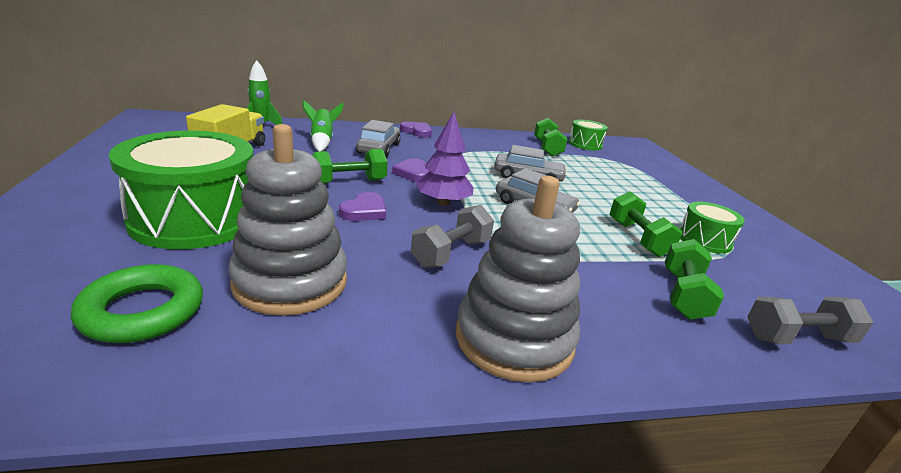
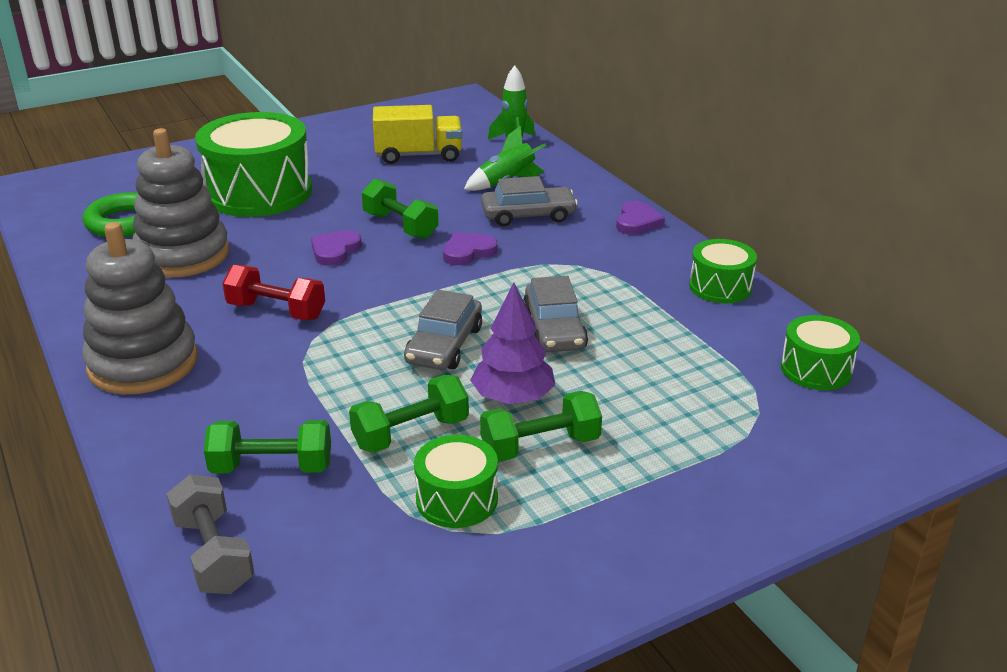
camera: 75 degrees right, 5 degrees up
(364, 211) = (335, 251): purple heart -> purple heart turned 105 degrees clockwise
(443, 203) = (396, 286): purple tree -> purple tree (513, 398)
(451, 253) = (276, 311): grey dumbbell -> red dumbbell
(503, 137) = (720, 287): none -> green drum
(547, 148) = (724, 332): green dumbbell -> green dumbbell (540, 446)

